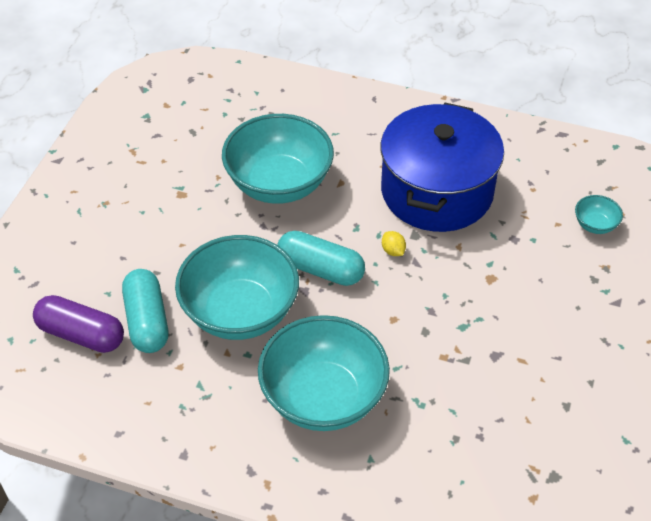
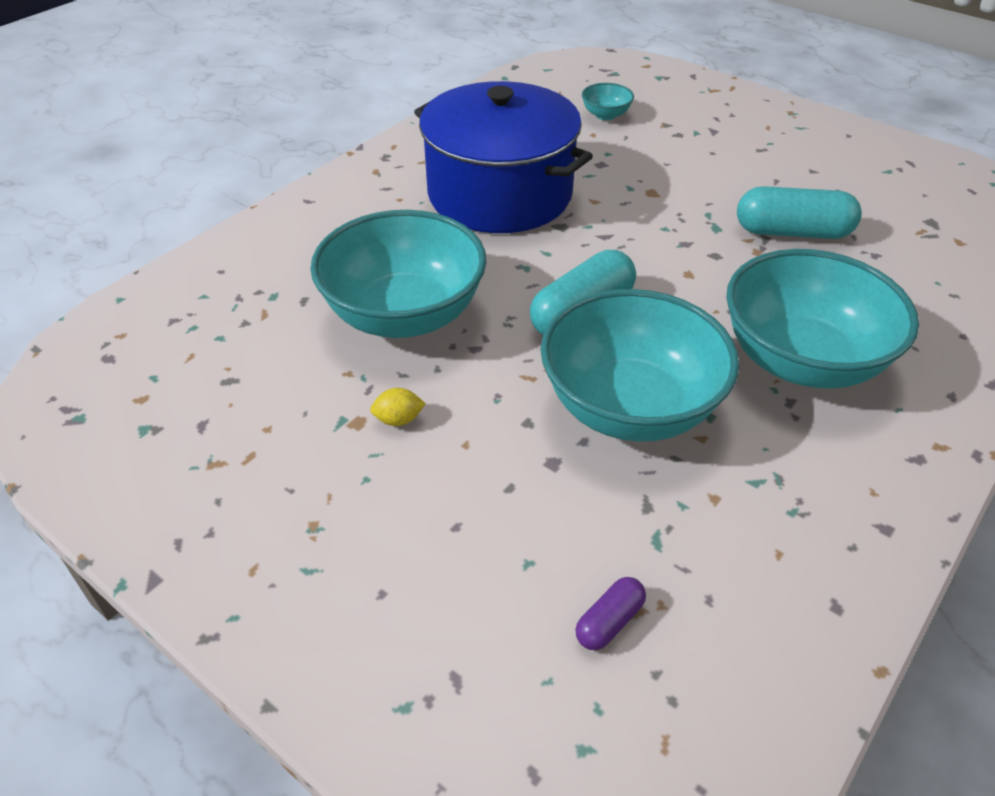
camera: 70 degrees left, 5 degrees down
(81, 334) = (609, 622): purple capsule -> purple capsule, size x0.50
(147, 321) = (610, 520): turquoise capsule -> turquoise capsule (792, 232)
(393, 251) = (579, 248): yellow lemon -> yellow lemon (398, 419)

